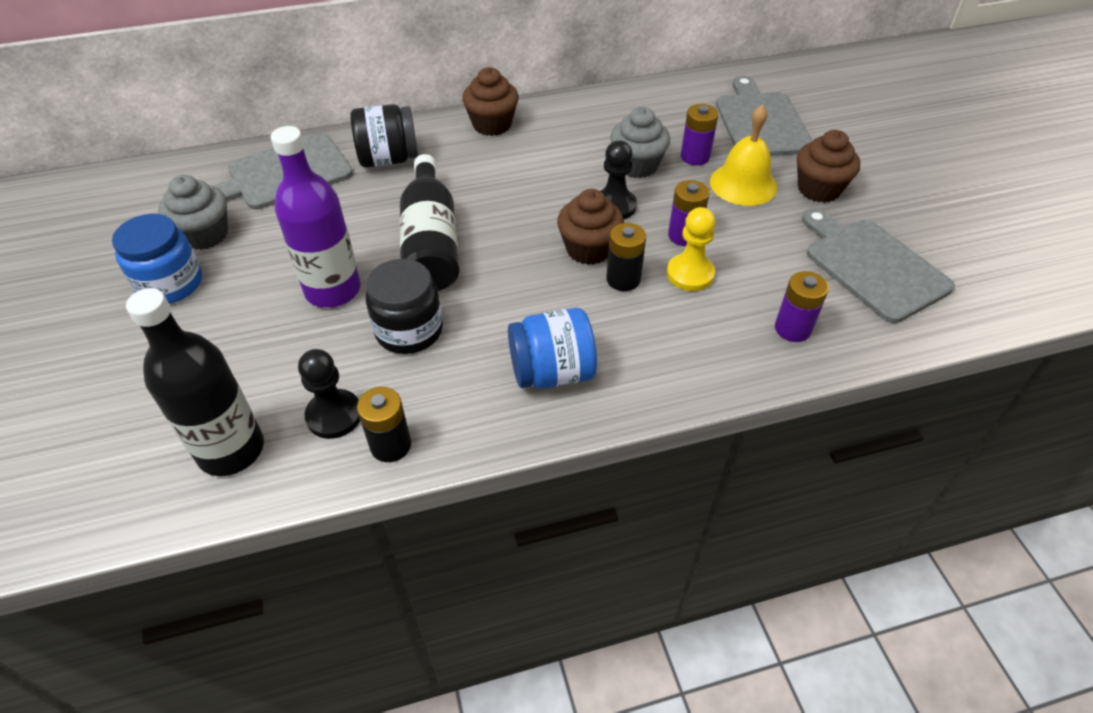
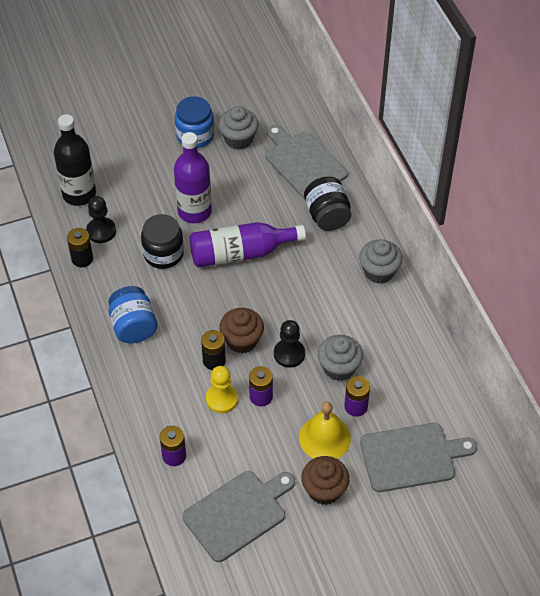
camera: 85 degrees right, 5 degrees up
(431, 243) = (240, 253): black bottle -> purple bottle
(492, 125) = (379, 271): brown cupcake -> grey cupcake

